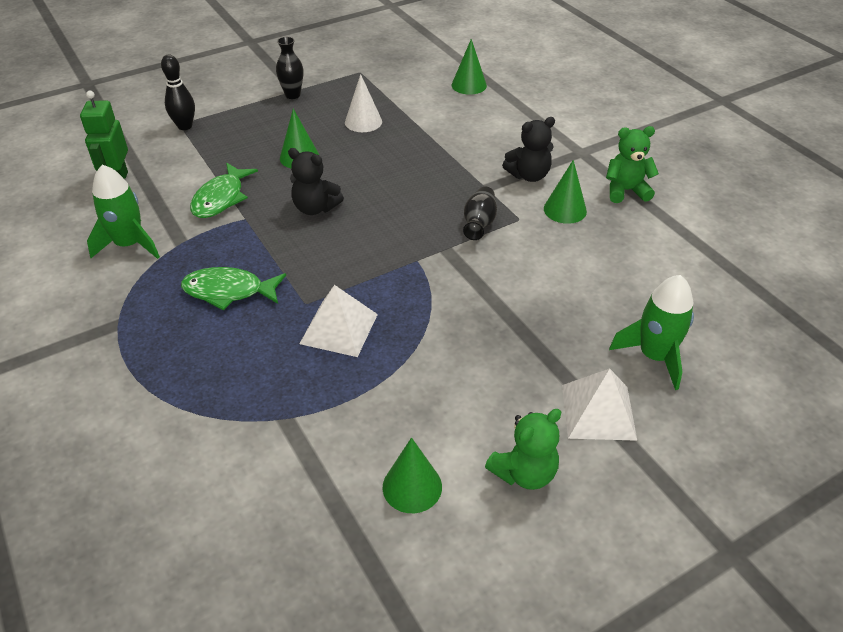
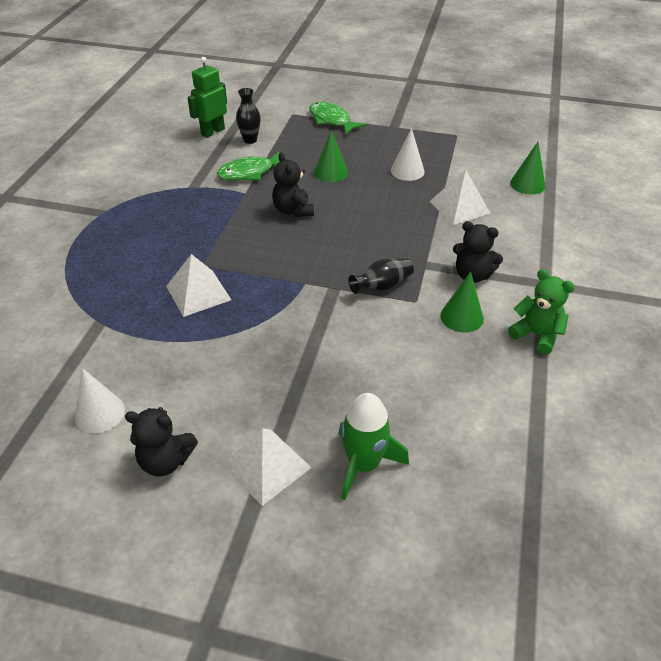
camera: 45 degrees right, 0 degrees up
(129, 245) = (167, 172): green rocket -> none
(185, 126) = (293, 117): black bowling pin -> none
(228, 291) = (175, 230): green fish -> green fish (331, 120)
(292, 95) = (386, 129): black vase -> black vase (250, 140)
(412, 486) = (99, 413): green cone -> white cone
(446, 129) = (459, 207): none -> white pyramid
(524, 473) = (165, 461): green teddy bear -> black teddy bear

